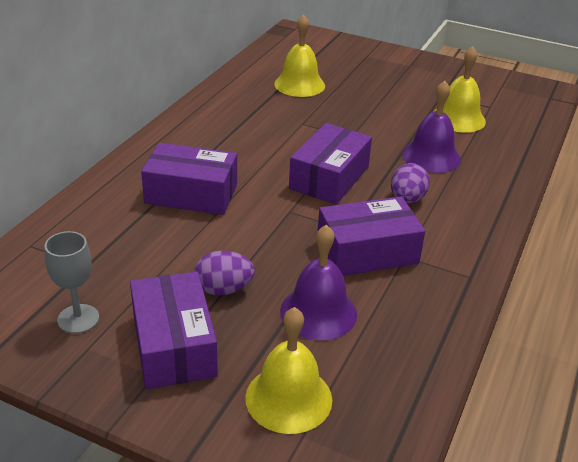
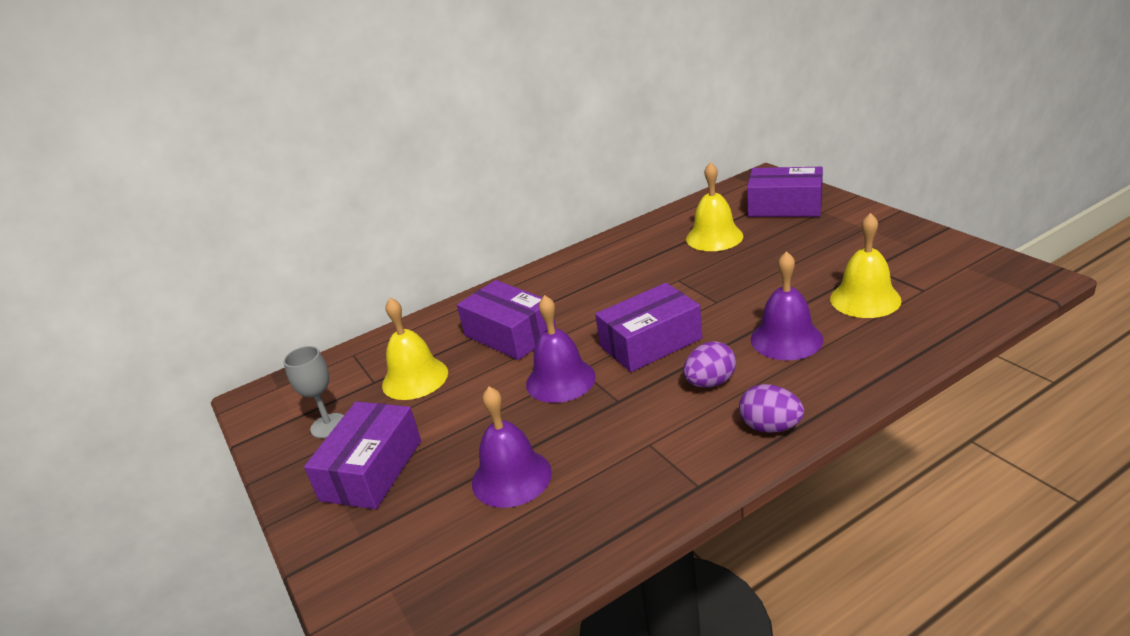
camera: 40 degrees right, 5 degrees down
(224, 289) = (454, 431): purple egg -> purple egg (770, 427)
(281, 223) = (560, 380): none -> purple bell
(288, 398) = (411, 550): yellow bell -> yellow bell (415, 378)
(367, 252) = (614, 429): purple box -> purple box (785, 206)

